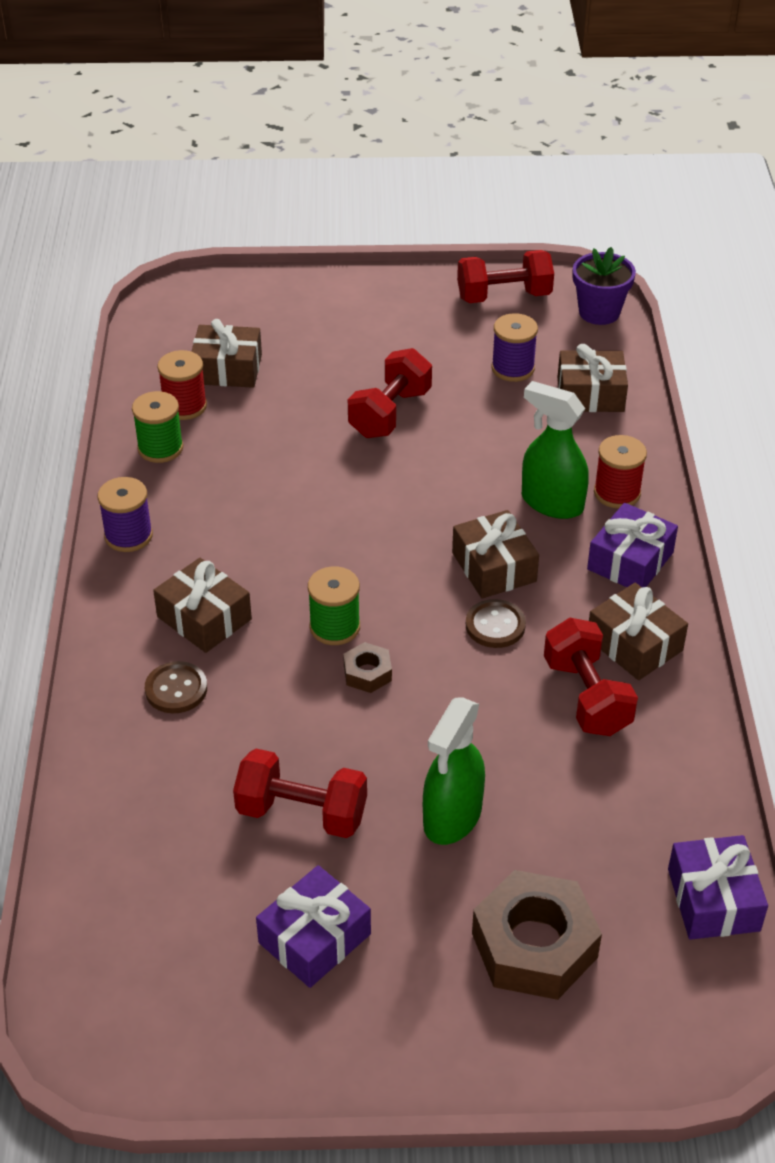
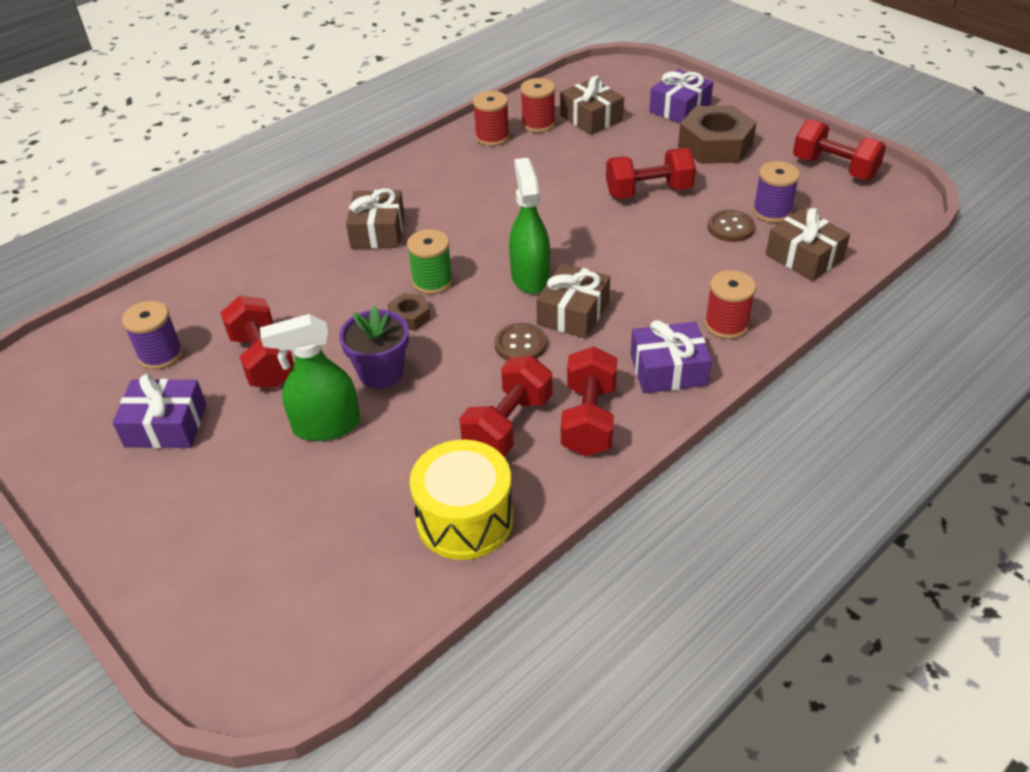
camera: 50 degrees right, 0 degrees up
(128, 536) = (408, 169): purple spool -> purple spool (161, 354)
(160, 448) = (492, 137): green spool -> red spool
(176, 689) = (309, 255): brown button -> brown button (730, 227)
(534, 945) = (250, 532): brown nut -> brown nut (715, 145)
(551, 503) = (670, 302): green spray bottle -> green spray bottle (530, 277)
(599, 312) = (893, 213): purple flower pot -> purple flower pot (381, 373)
(634, 644) = (589, 419): brown gift -> red dumbbell
(666, 791) = (465, 519): none -> yellow drum
(713, 900) = (384, 608): purple gift -> purple gift (679, 108)

